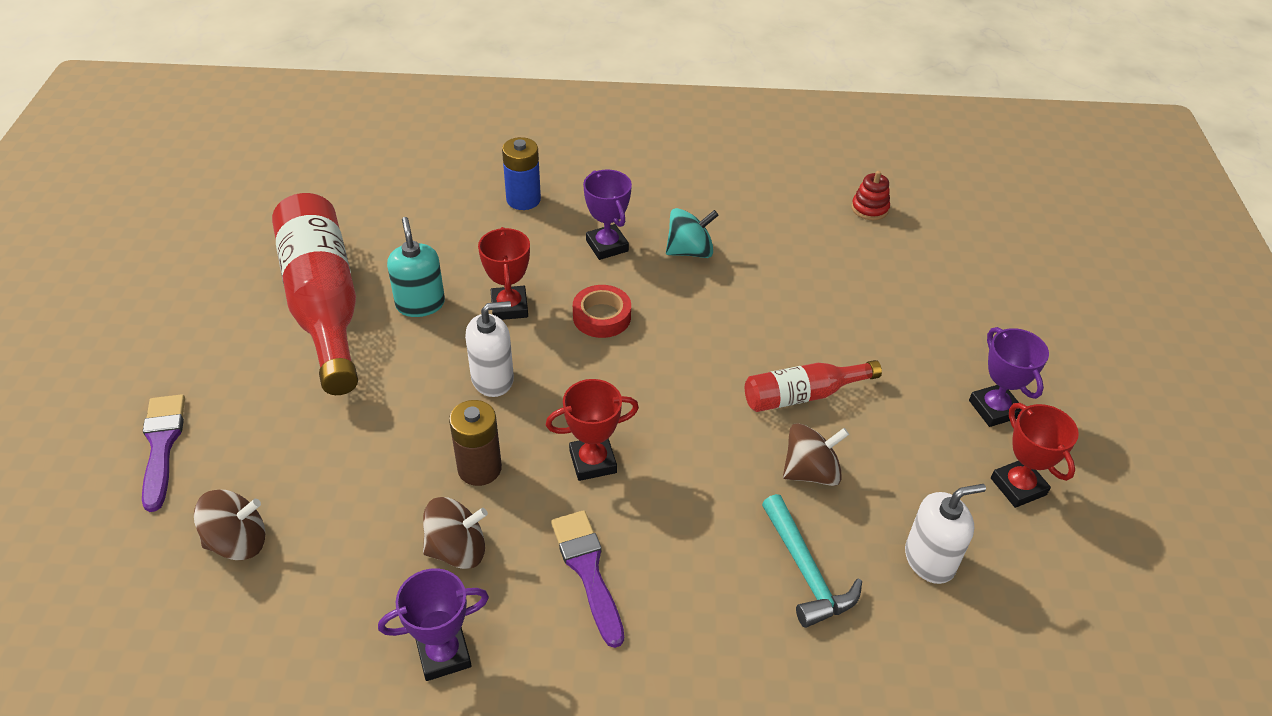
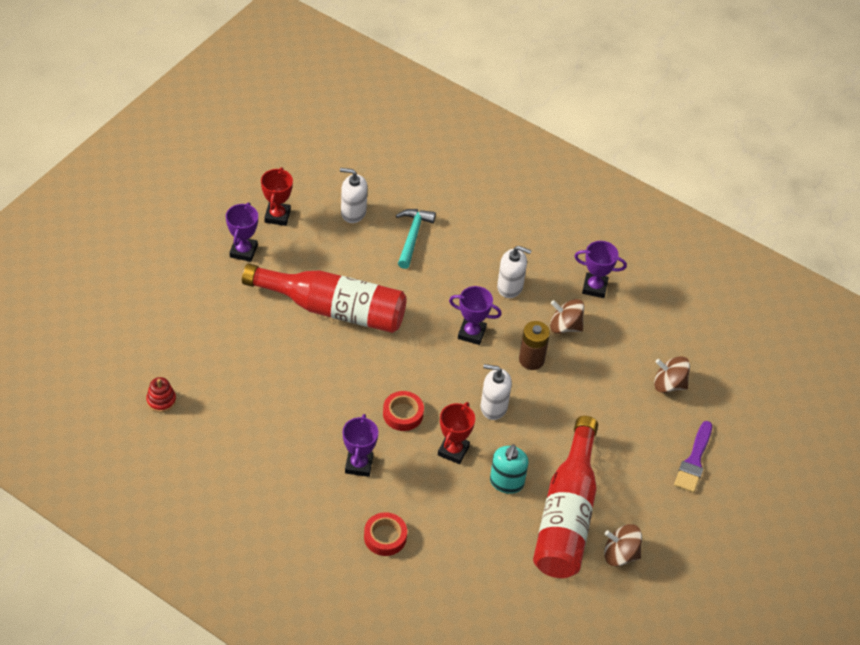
camera: 150 degrees left, 5 degrees up
(523, 199) = (385, 537): blue battery -> red tape
(588, 570) = (510, 287): purple brush -> white soap dispenser
(593, 462) = (471, 333): red trophy -> purple trophy
(690, 251) = (310, 431): turquoise spinning top -> none
(803, 395) = (333, 309): red bottle -> red bottle, size x1.90
(810, 472) = (368, 272): brown spinning top -> brown spinning top (620, 554)

